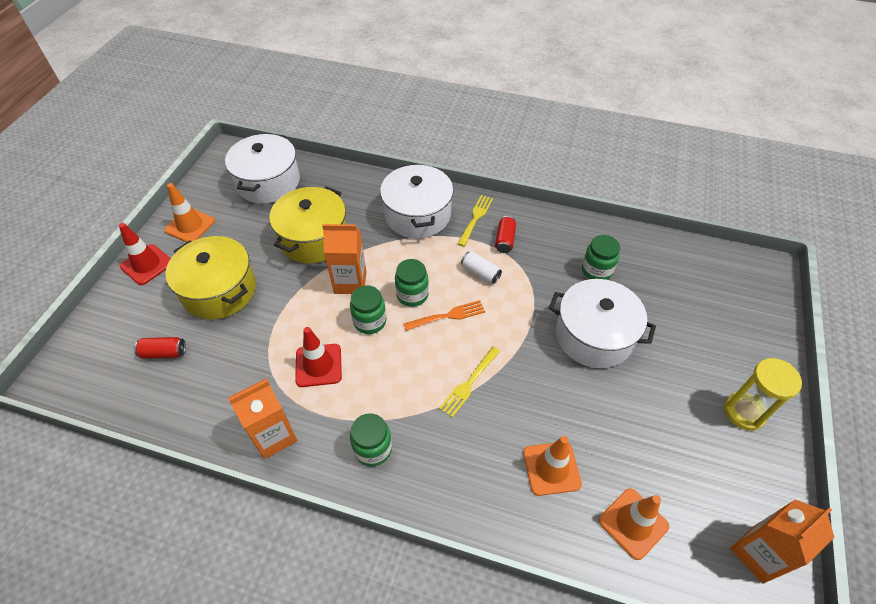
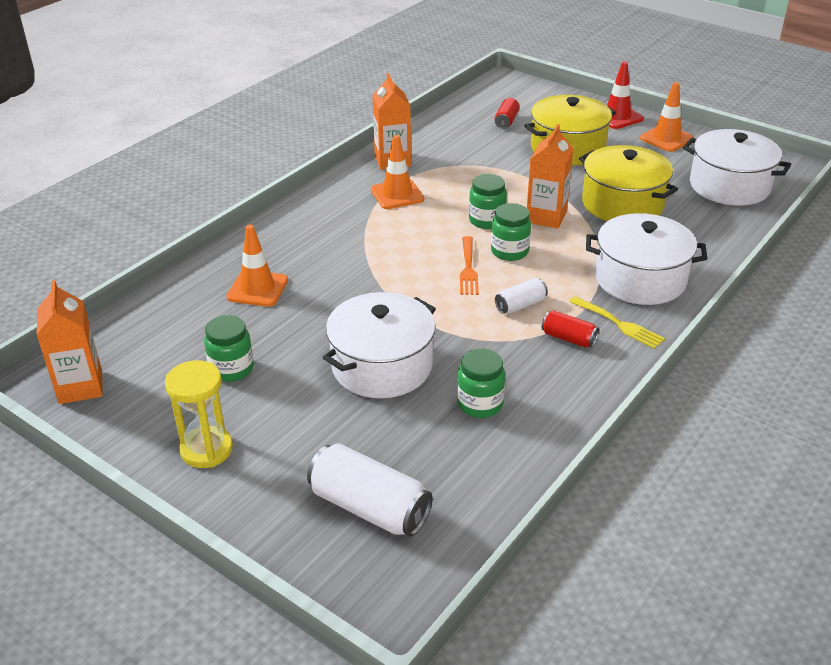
camera: 110 degrees right, 15 degrees down
(318, 365) = (450, 187): red traffic cone -> none
(373, 449) = (347, 202): green jar -> green jar (231, 369)
(469, 383) = (377, 263): yellow fork -> none
(633, 523) = (172, 320): orange traffic cone -> orange traffic cone (397, 194)
(717, 300) = (369, 507): none -> white can

